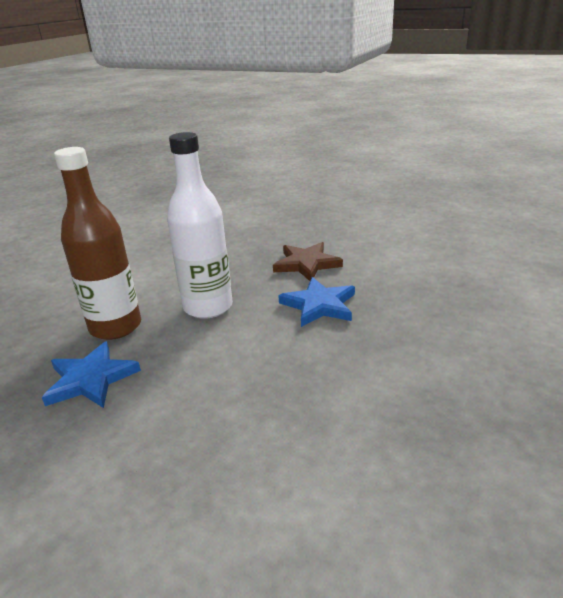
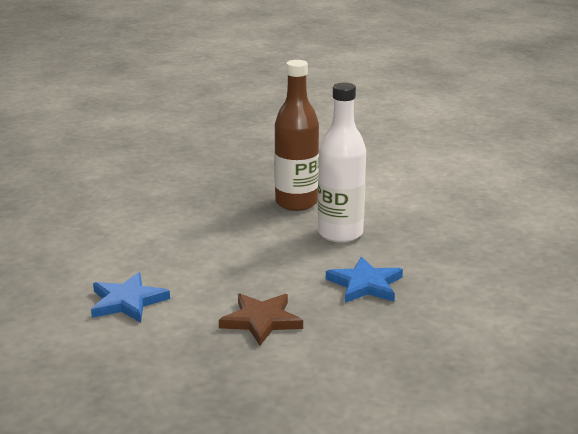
camera: 75 degrees right, 5 degrees down
(90, 379) = (231, 209): blue star -> blue star (127, 301)
(306, 264) = (445, 270): brown star -> brown star (261, 321)

